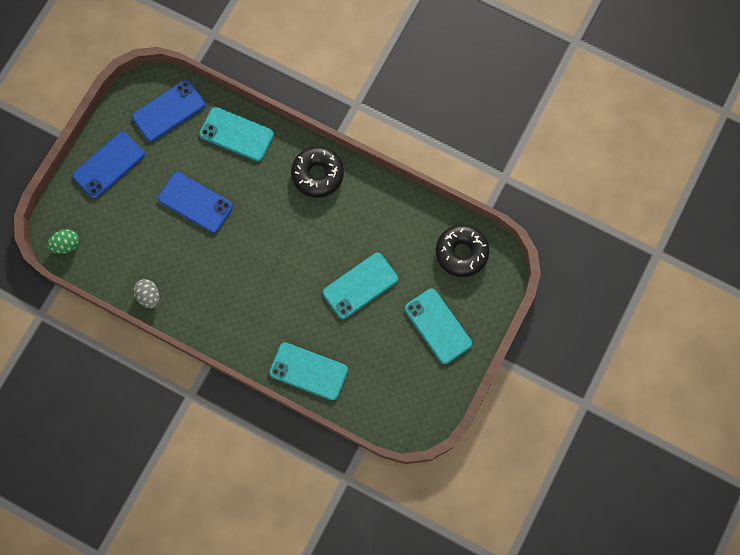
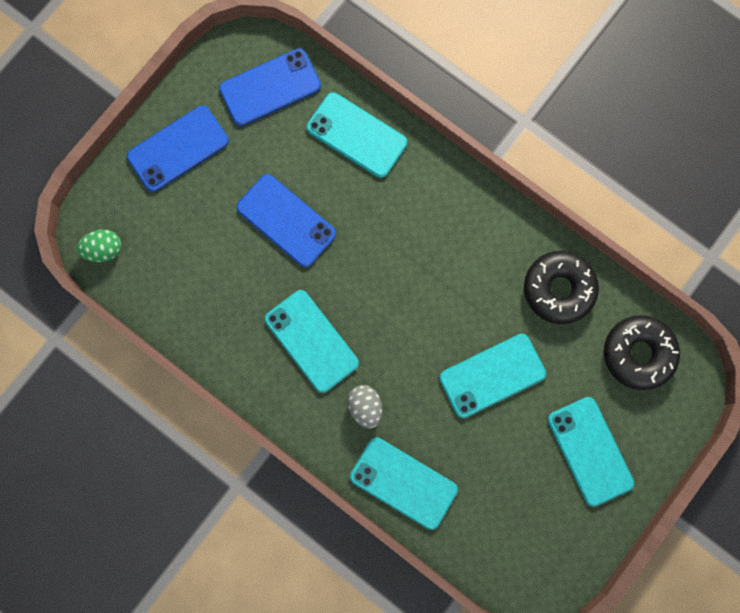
camera: 10 degrees right, 5 degrees up
(149, 296) = (203, 340): grey egg -> grey egg (365, 407)
(227, 284) = (311, 341): none -> turquoise phone
(317, 174) = (458, 210): black donut -> black donut (558, 289)

